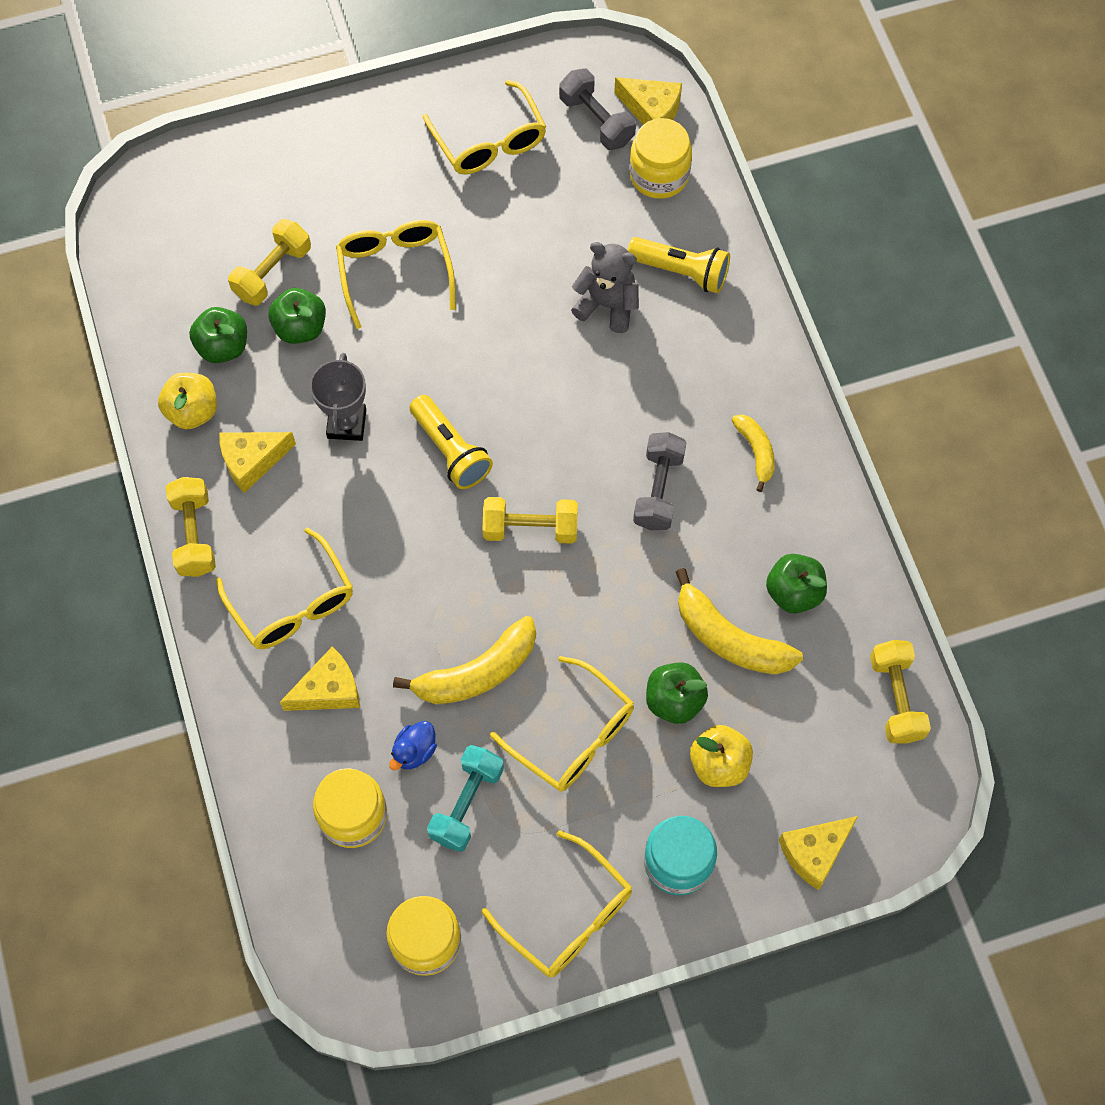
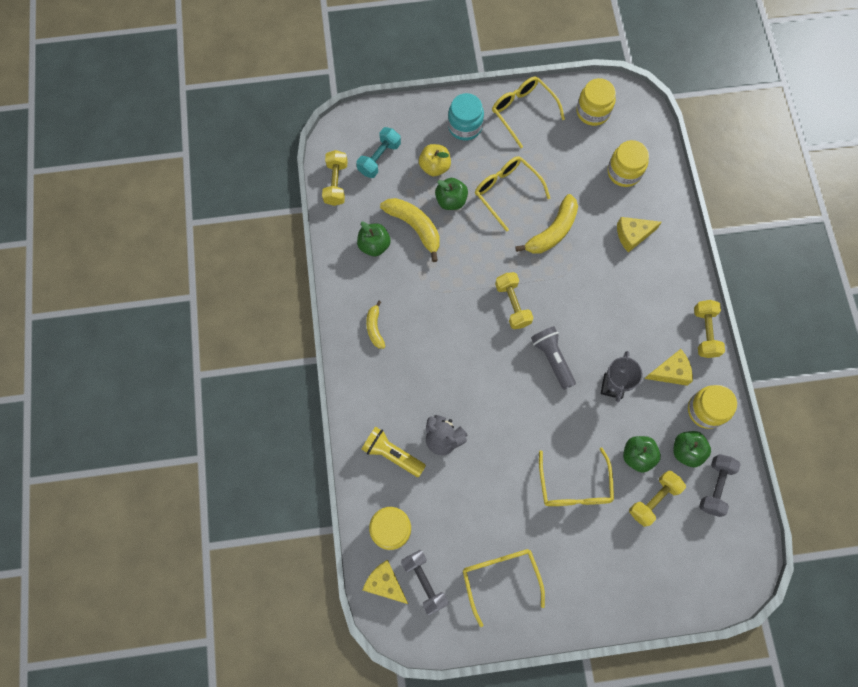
camera: 170 degrees left, 5 degrees up
(192, 411) = (705, 410): yellow apple -> yellow jar
(292, 603) = (650, 284): yellow glasses -> none
(414, 751) = (590, 197): blue duck -> none
(450, 450) = (552, 359): yellow flashlight -> grey flashlight
(466, 803) = (566, 168): turquoise dumbbell -> turquoise dumbbell (379, 158)
(477, 672) = (552, 231): yellow banana -> yellow banana turned 150 degrees clockwise
(530, 528) = (512, 304): yellow dumbbell -> yellow dumbbell turned 60 degrees clockwise
(658, 490) = (436, 315): grey dumbbell -> grey dumbbell (715, 487)
(814, 852) = (397, 120): yellow cheese -> none

